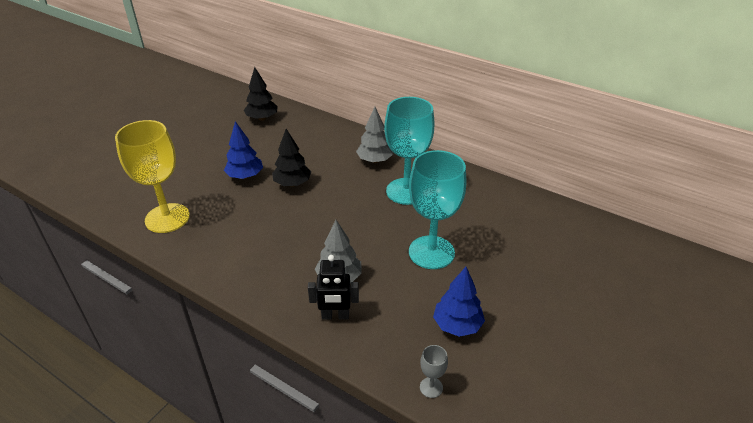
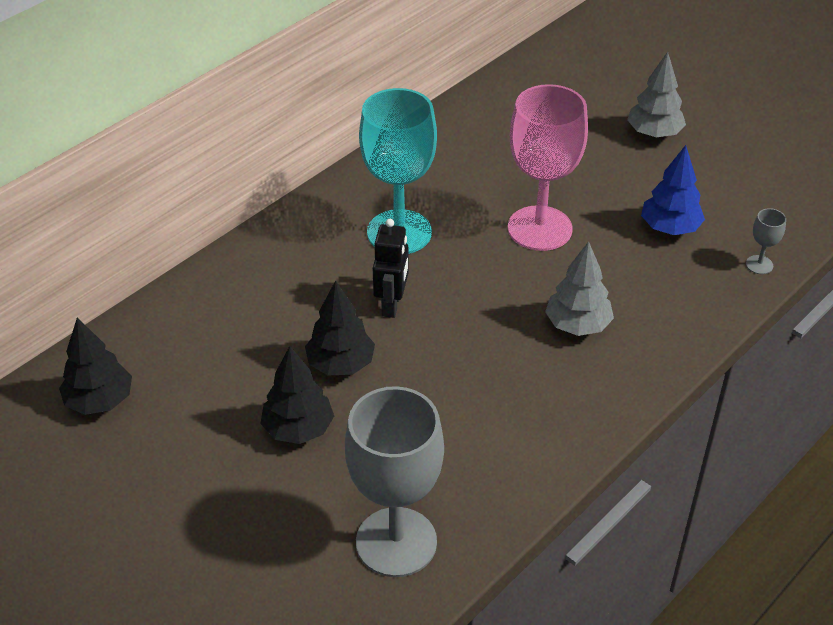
camera: 80 degrees left, 5 degrees up
(167, 218) = (396, 542): yellow goblet -> grey goblet
(245, 176) = (298, 429): blue tree -> black tree
(335, 316) = (647, 335): black robot -> black robot (392, 305)
(374, 160) = (305, 256): grey tree -> grey tree (654, 133)
(431, 252) = (539, 228): turquoise goblet -> pink goblet

